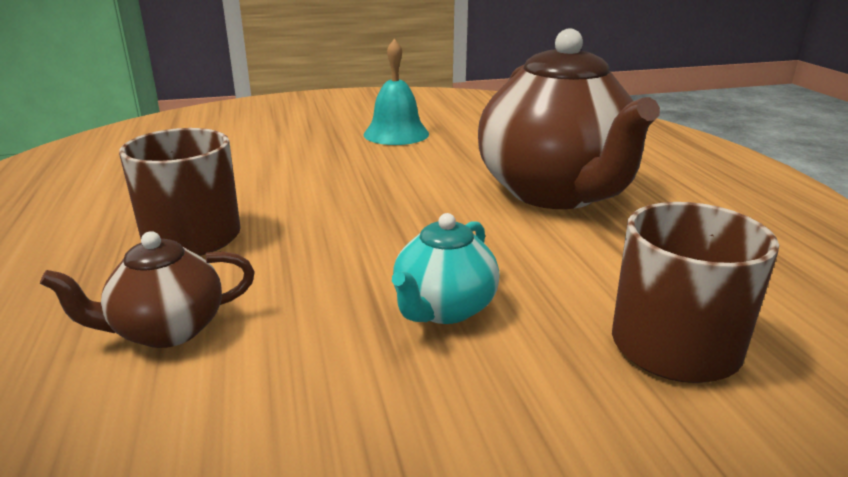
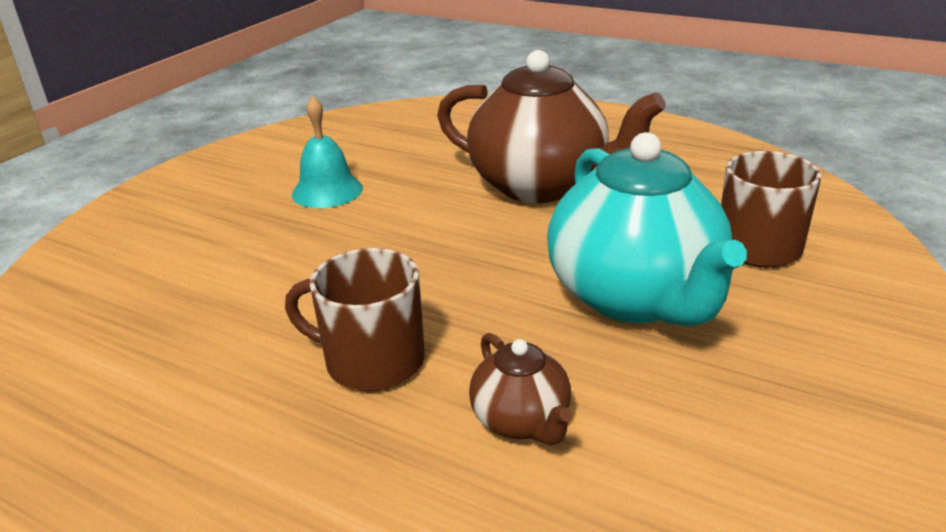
camera: 45 degrees left, 5 degrees up
(167, 330) = (521, 421): brown teapot -> brown teapot turned 45 degrees counterclockwise
(444, 309) = (635, 297): turquoise teapot -> turquoise teapot, size x2.12

